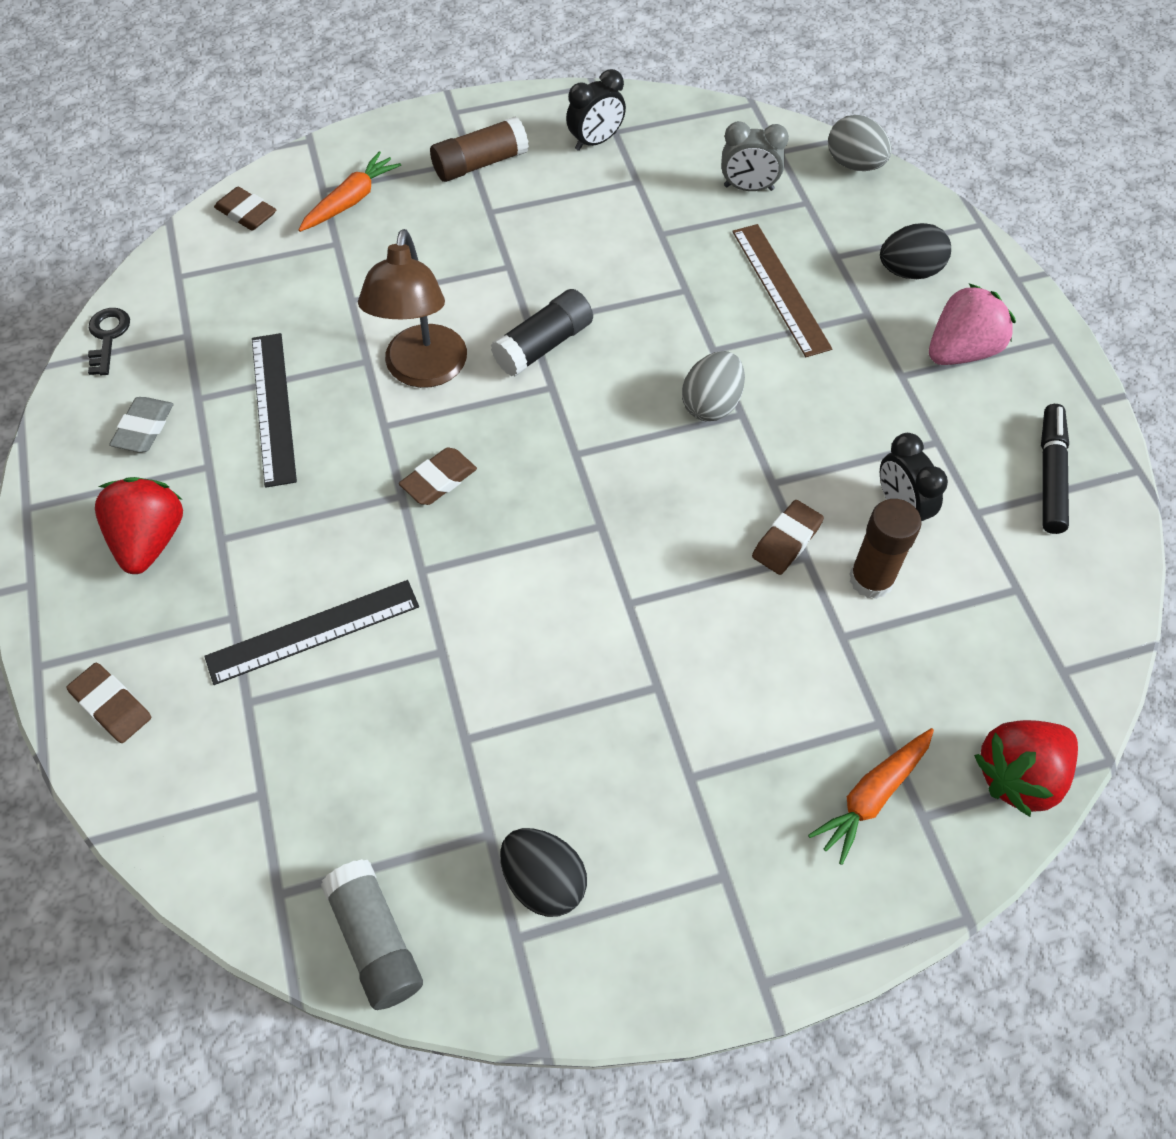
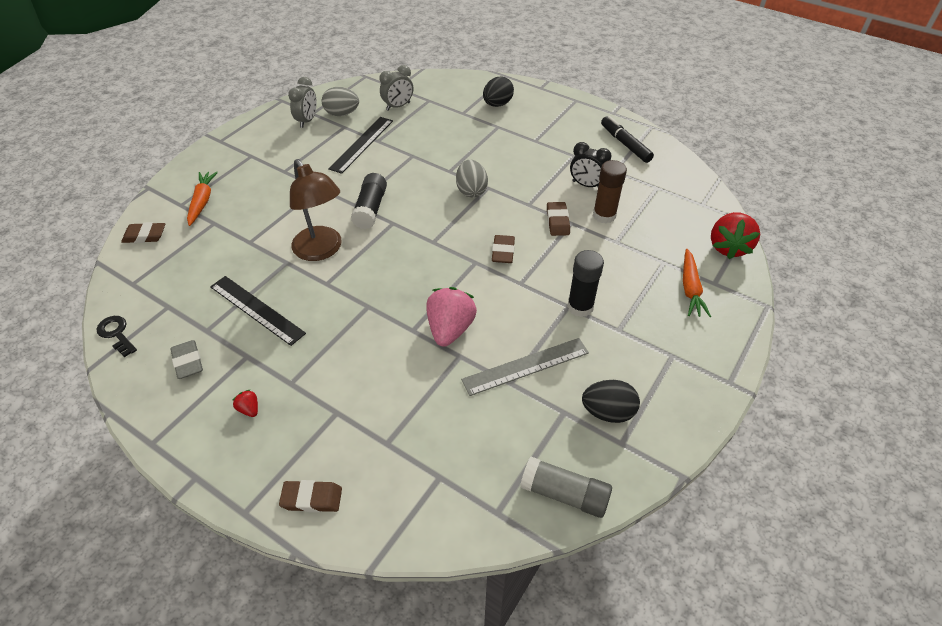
camera: 40 degrees left, 10 degrees down
(150, 540) = (249, 409): red strawberry -> red strawberry, size x0.43
(313, 631) = (387, 390): black ruler -> black ruler (361, 144)
(439, 480) = (380, 289): brown eraser -> brown eraser (503, 252)
(480, 163) = (257, 155): brown glue stick -> none
(507, 731) = (525, 366): none -> grey ruler
(595, 141) = (307, 121): black clock -> grey clock
(673, 701) = (580, 307): none -> black glue stick
(780, 289) = (453, 135): brown ruler -> none
(854, 164) = (433, 78): grey egg -> grey egg (342, 114)
(961, 351) = (547, 121): pink strawberry -> pink strawberry (450, 329)

